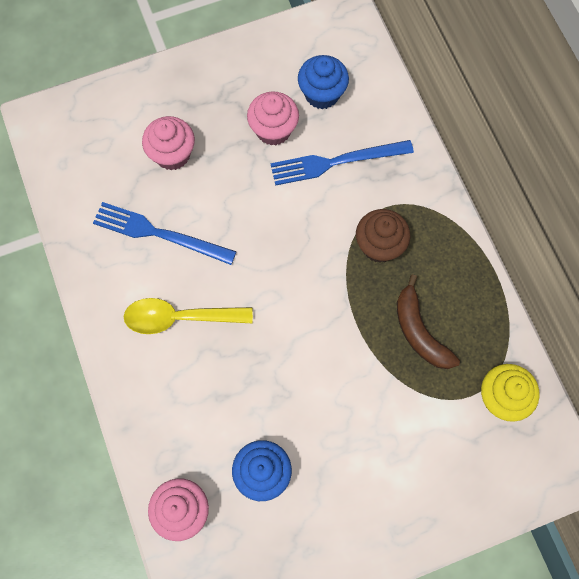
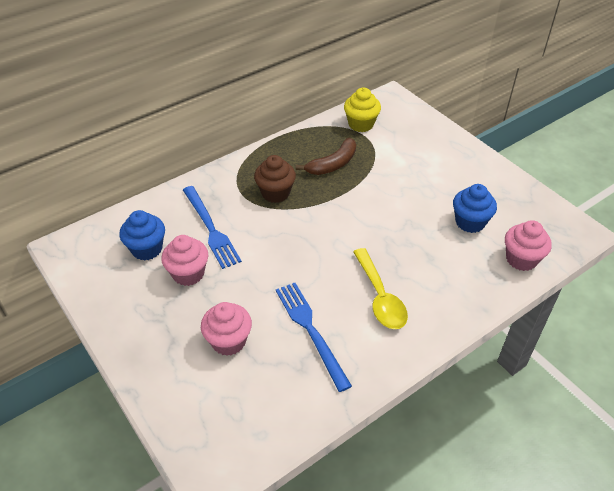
camera: 105 degrees left, 25 degrees down
(159, 233) = (310, 331): blue fork -> blue fork turned 150 degrees clockwise

